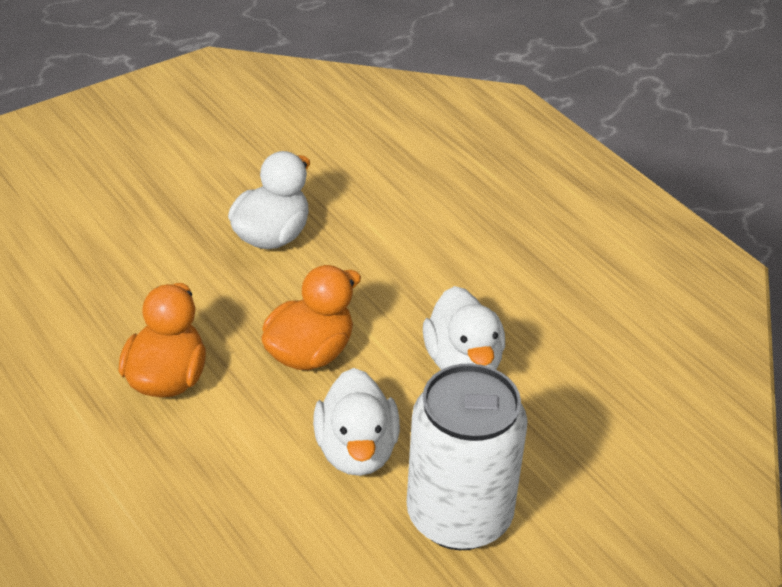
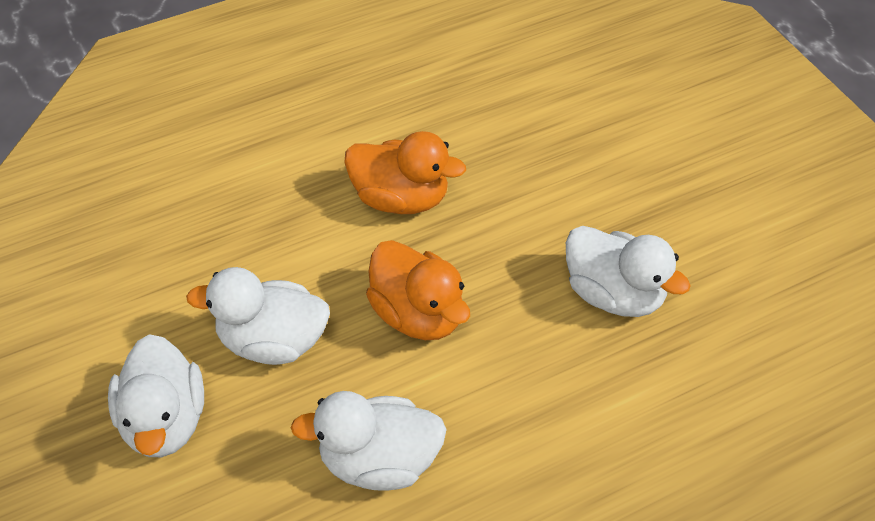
camera: 100 degrees right, 10 degrees up
(459, 516) = (165, 420): white can -> white duck

